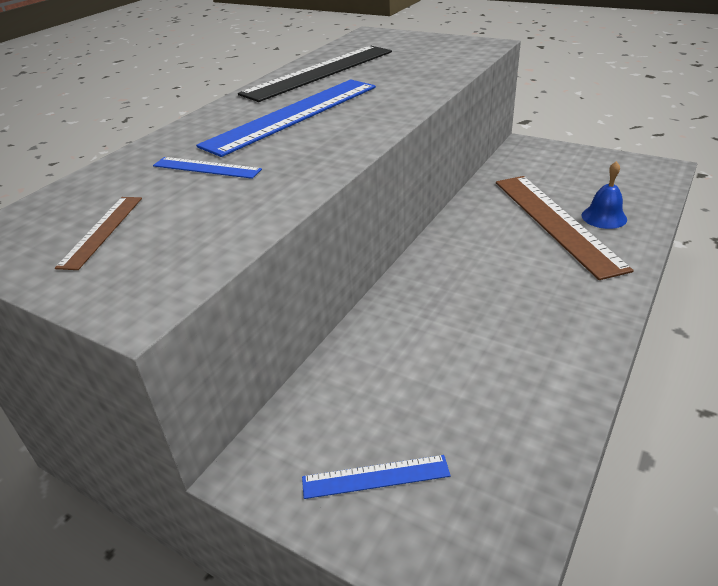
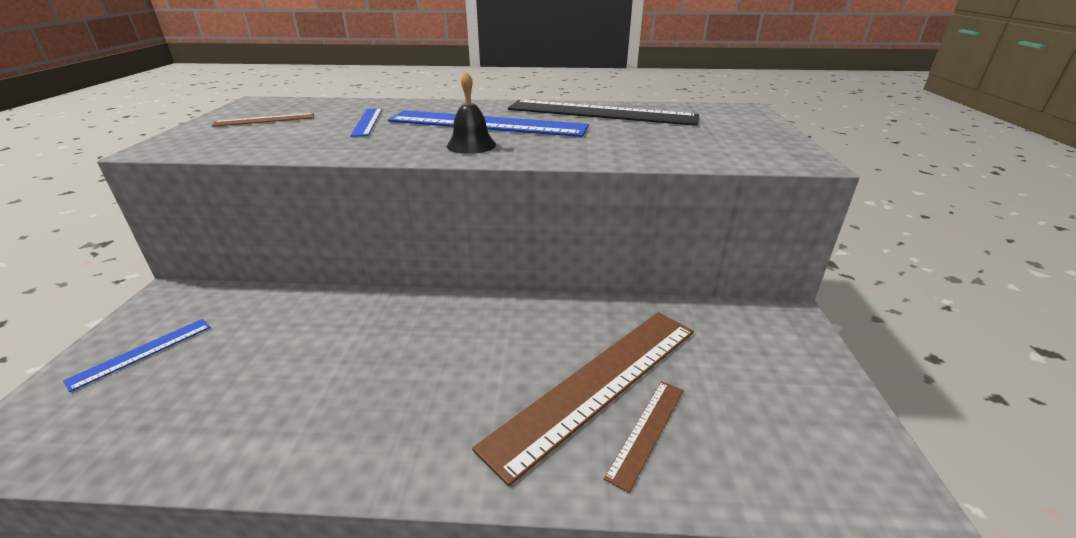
camera: 60 degrees right, 5 degrees down
(349, 127) = (471, 145): none -> black bell
(375, 476) = (142, 353): blue ruler -> blue ruler turned 75 degrees clockwise
(604, 217) = (646, 431): blue bell -> brown ruler

